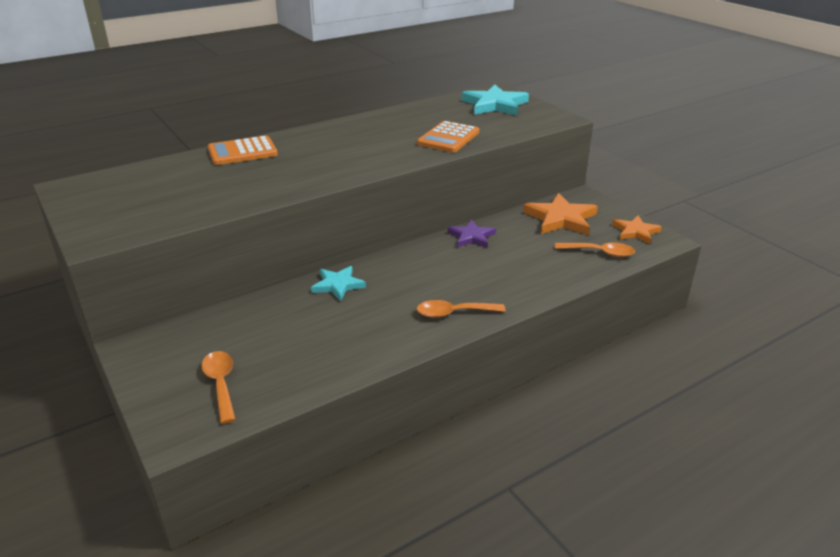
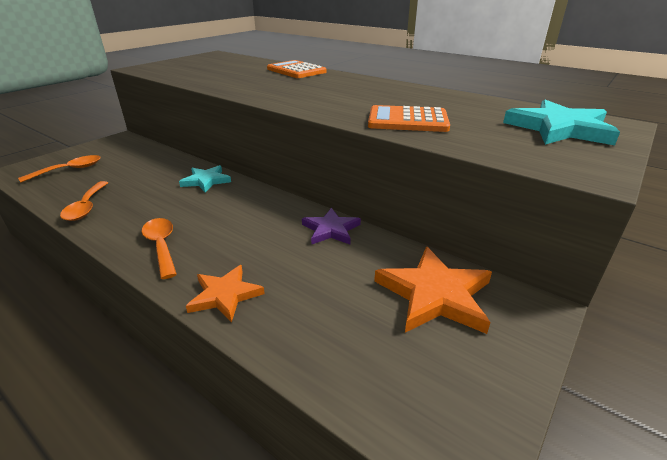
camera: 70 degrees right, 0 degrees up
(600, 253) = (353, 354): orange spoon -> orange spoon (86, 207)
(635, 232) = (464, 400): orange star -> orange star (225, 295)

